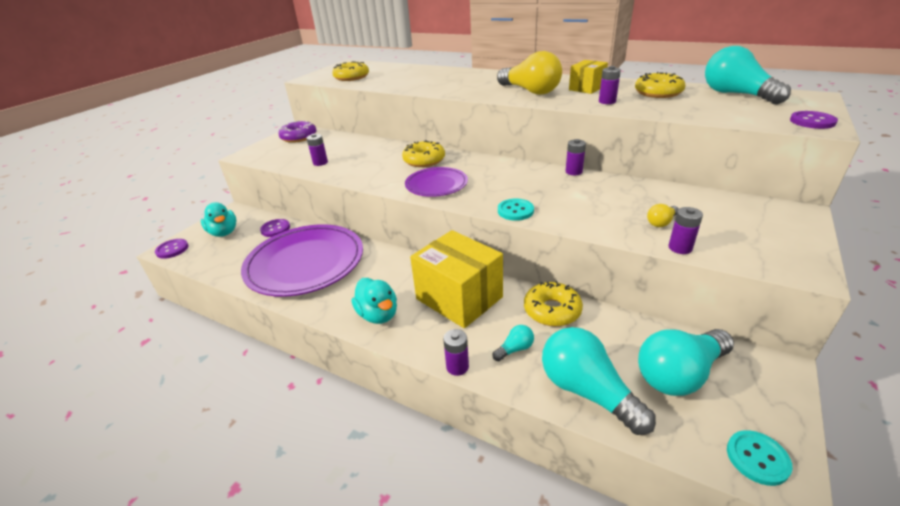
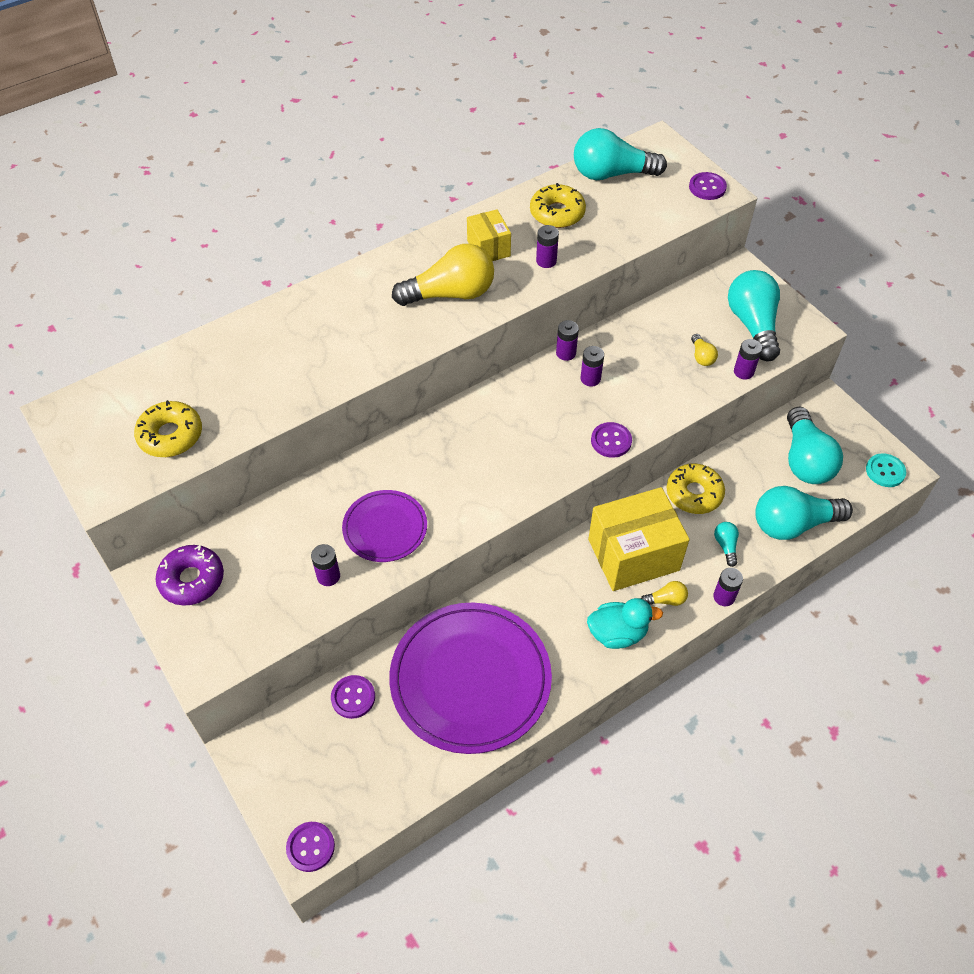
camera: 65 degrees left, 20 degrees up
(224, 232) = (311, 769): turquoise duck -> none
(424, 160) = (423, 463): yellow donut -> none
(428, 330) = (666, 600): none -> yellow light bulb
(436, 184) = (501, 478): purple plate -> purple plate (385, 528)
(515, 211) = (611, 441): turquoise button -> purple button
(563, 186) = (590, 379): none -> purple battery
(745, 236) = (753, 325): none -> turquoise light bulb

